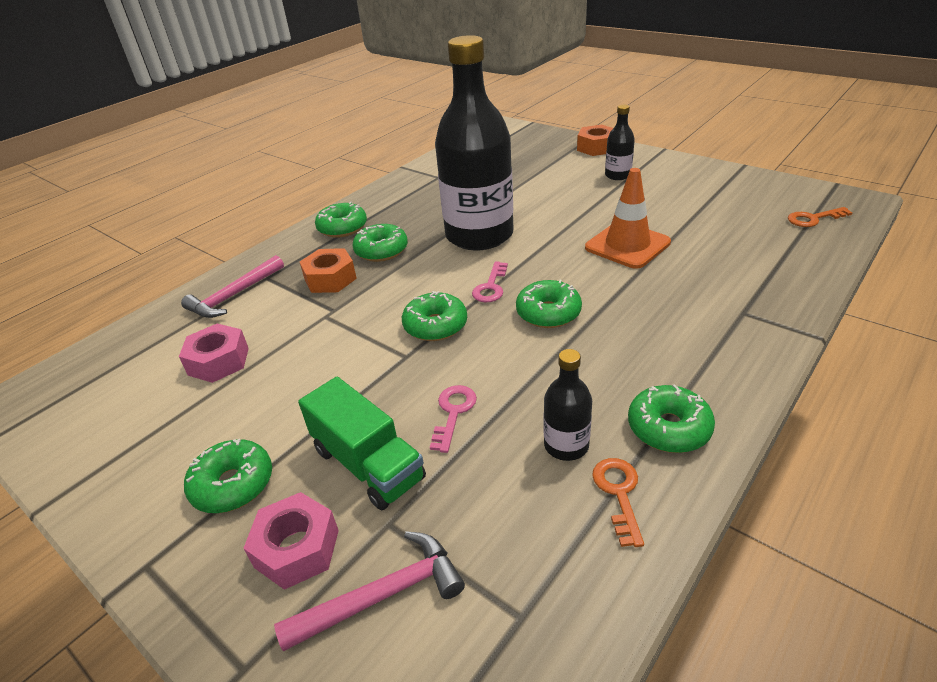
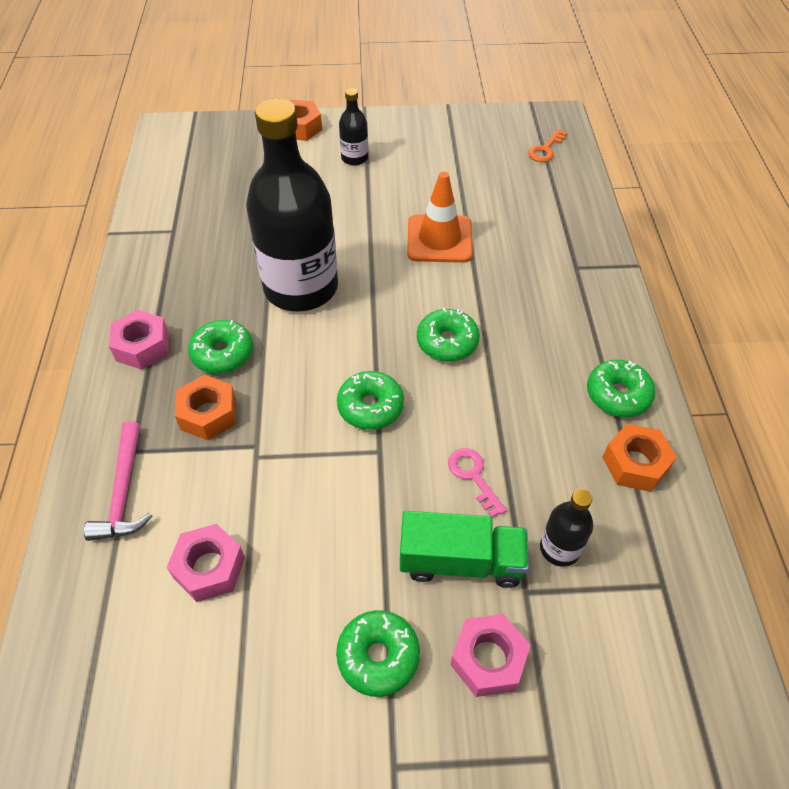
camera: 45 degrees left, 15 degrees up
(342, 228) = (142, 346): green donut -> pink nut
(383, 595) = (578, 640): pink hammer -> none
(491, 287) = (373, 340): pink key -> none
(566, 445) = (573, 450): black bottle -> black bottle (559, 548)
(618, 493) = (635, 463): orange key -> orange nut

